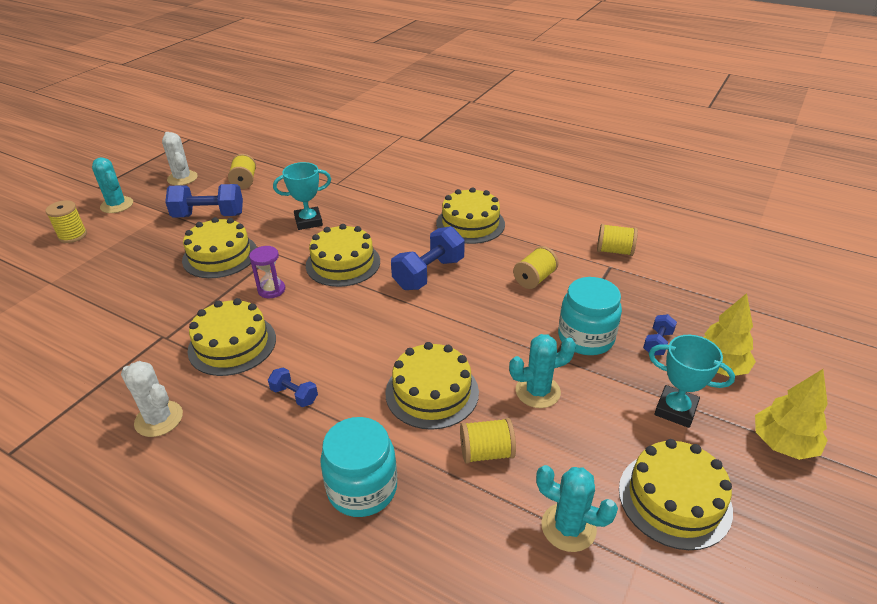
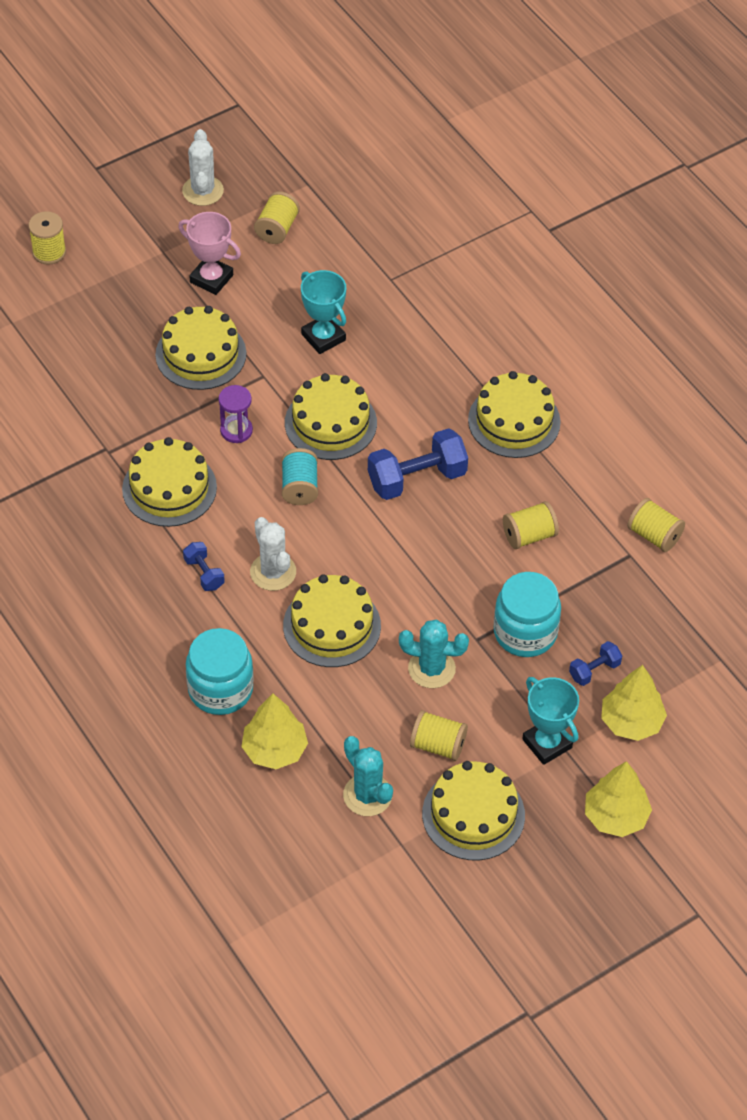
camera: 25 degrees right, 15 degrees up
(117, 205) = (110, 214): turquoise cactus -> none
(159, 419) = (76, 546): white cactus -> white cactus (273, 572)
(209, 215) = (211, 278): blue dumbbell -> pink trophy
(308, 221) = (323, 337): turquoise trophy -> turquoise trophy turned 45 degrees clockwise
(343, 307) = (300, 487): none -> turquoise spool
(450, 524) = (274, 750): none -> yellow tree
(486, 452) = (343, 705): yellow spool -> yellow spool (438, 745)

